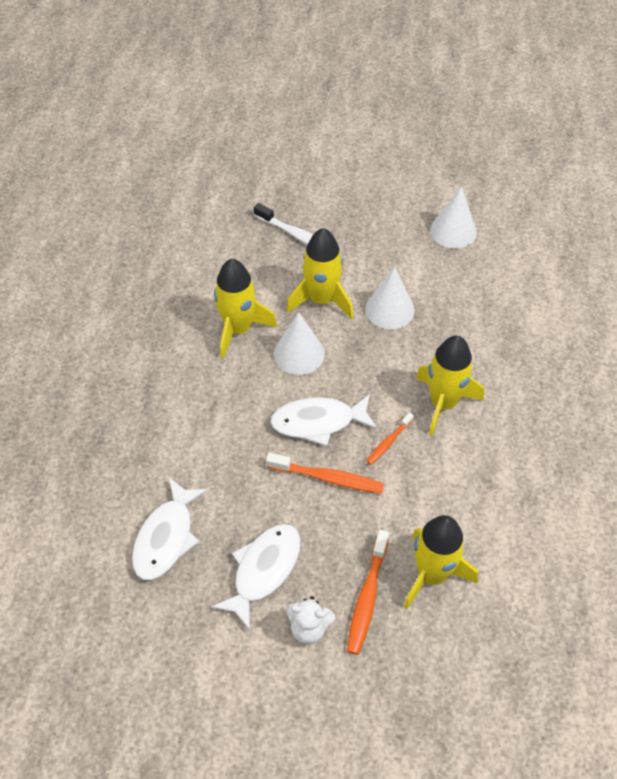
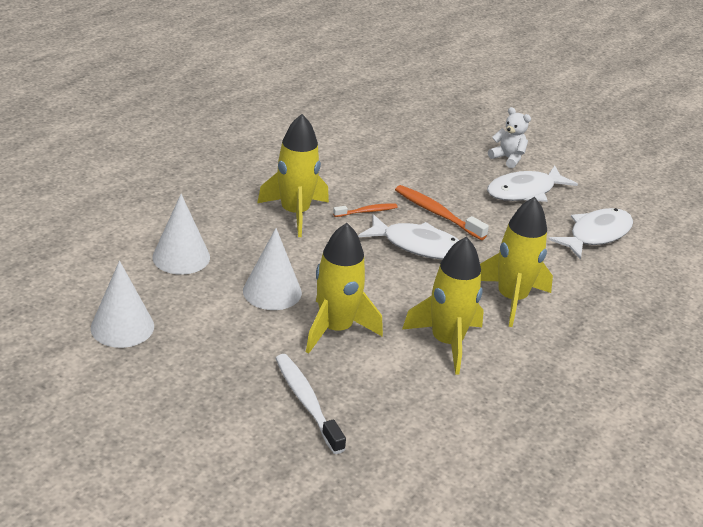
camera: 155 degrees left, 20 degrees down
(299, 354) = (397, 297): white cone -> white cone (181, 257)
(367, 597) = (455, 154): orange toothbrush -> none
(432, 574) = (399, 145): yellow rocket -> yellow rocket (511, 299)

